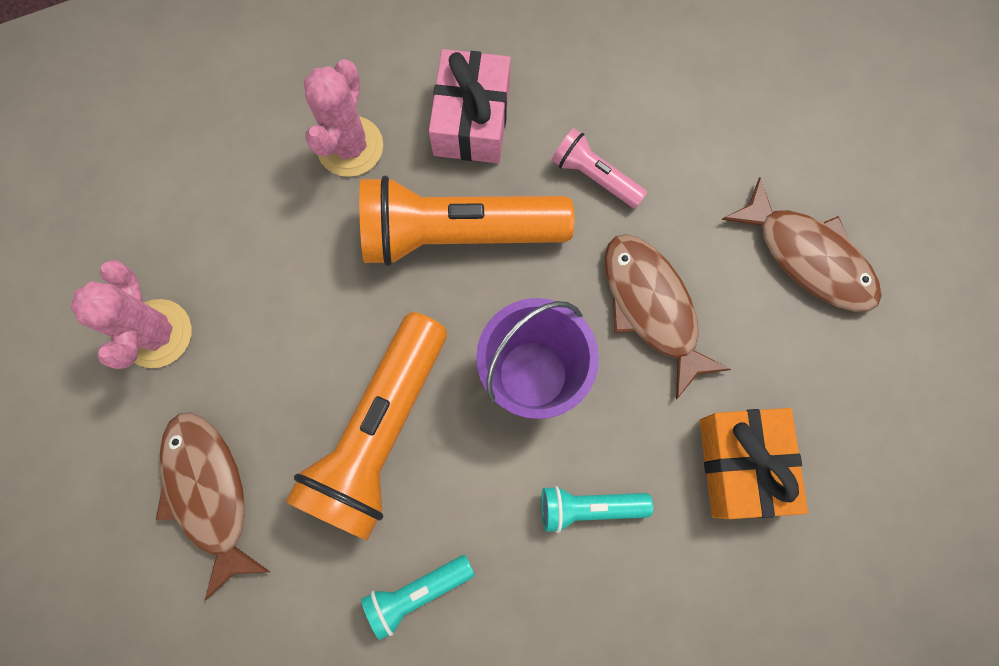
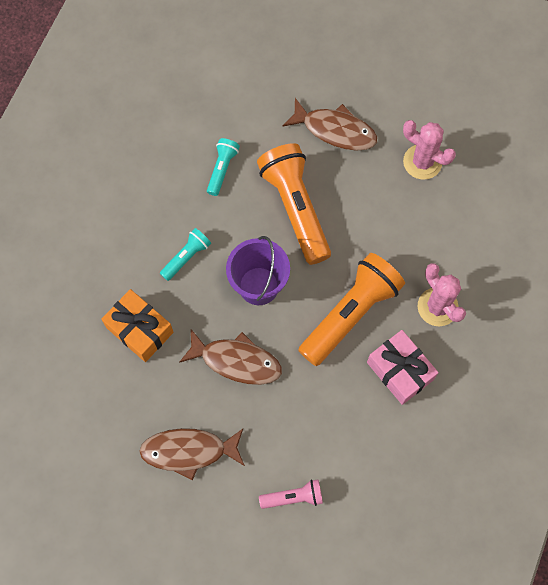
camera: 135 degrees right, 5 degrees down
(595, 176) = (319, 398): pink flashlight -> pink flashlight (293, 497)

